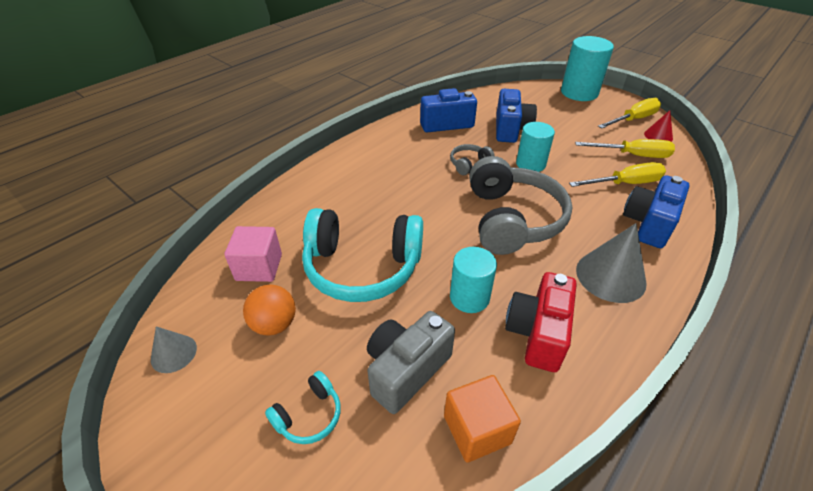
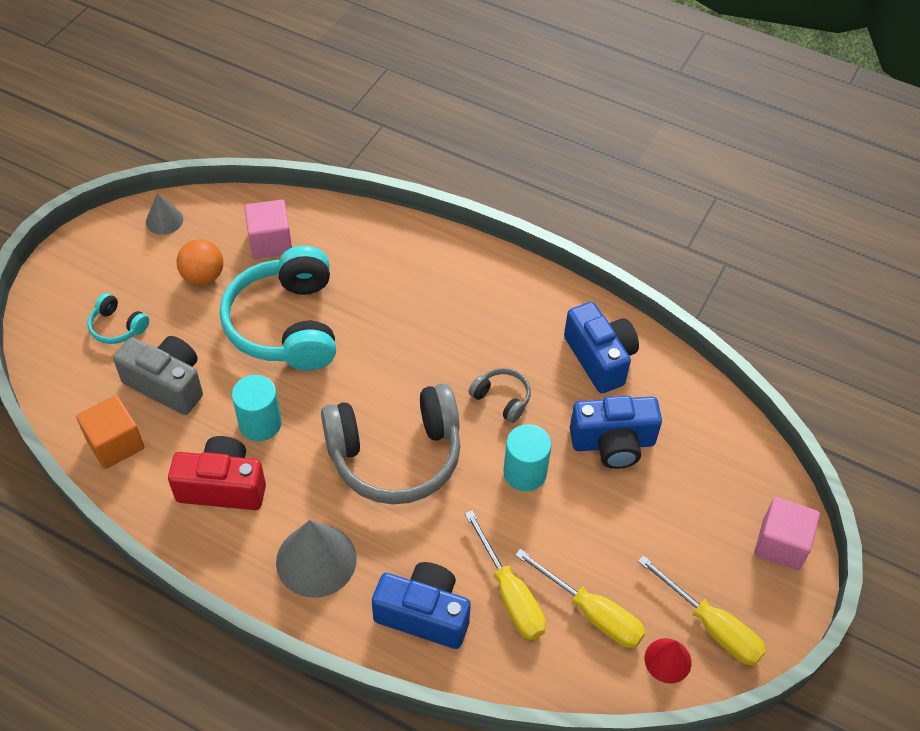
camera: 75 degrees right, 10 degrees up
(579, 93) = (781, 544): turquoise cylinder -> pink cube
(633, 155) = (592, 613): yellow screwdriver -> yellow screwdriver turned 45 degrees counterclockwise

